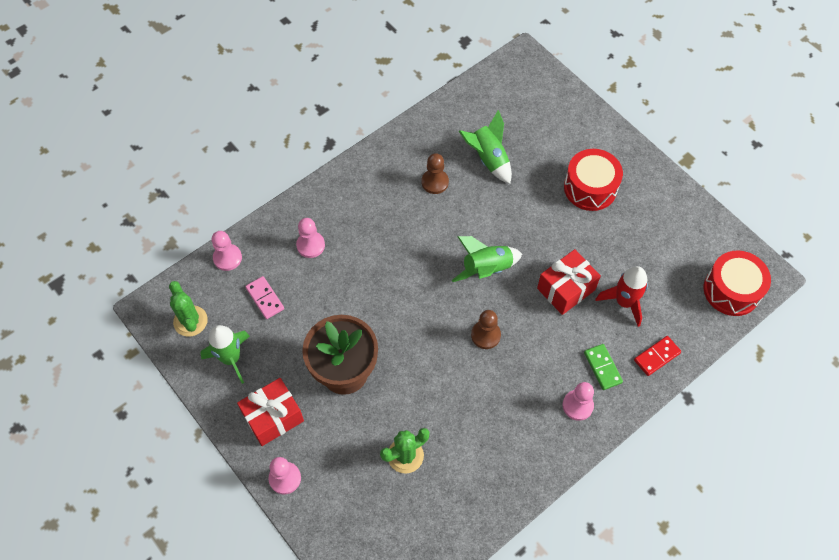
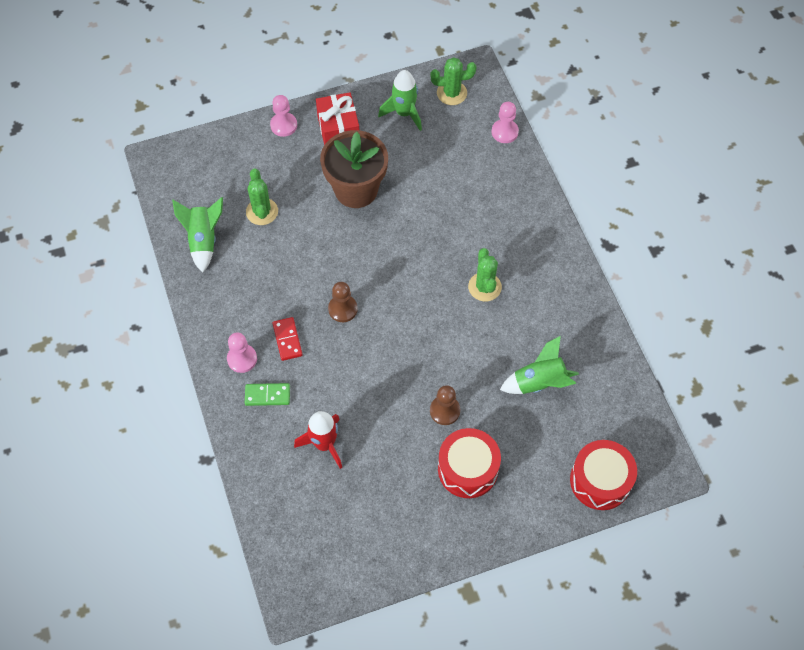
camera: 110 degrees right, 0 degrees up
(265, 298) = (452, 150): pink domino -> none
(310, 245) = (493, 197): pink pawn -> none
(412, 225) = (484, 287): none -> green cactus
(435, 182) = (527, 323): brown pawn -> brown pawn (445, 411)
(486, 269) = (410, 334): green rocket -> green rocket (203, 240)
(566, 289) = (360, 396): red gift -> none
(657, 356) = (256, 448): red domino -> red domino (287, 340)
(731, 290) = (293, 556): red drum -> red drum (600, 480)

